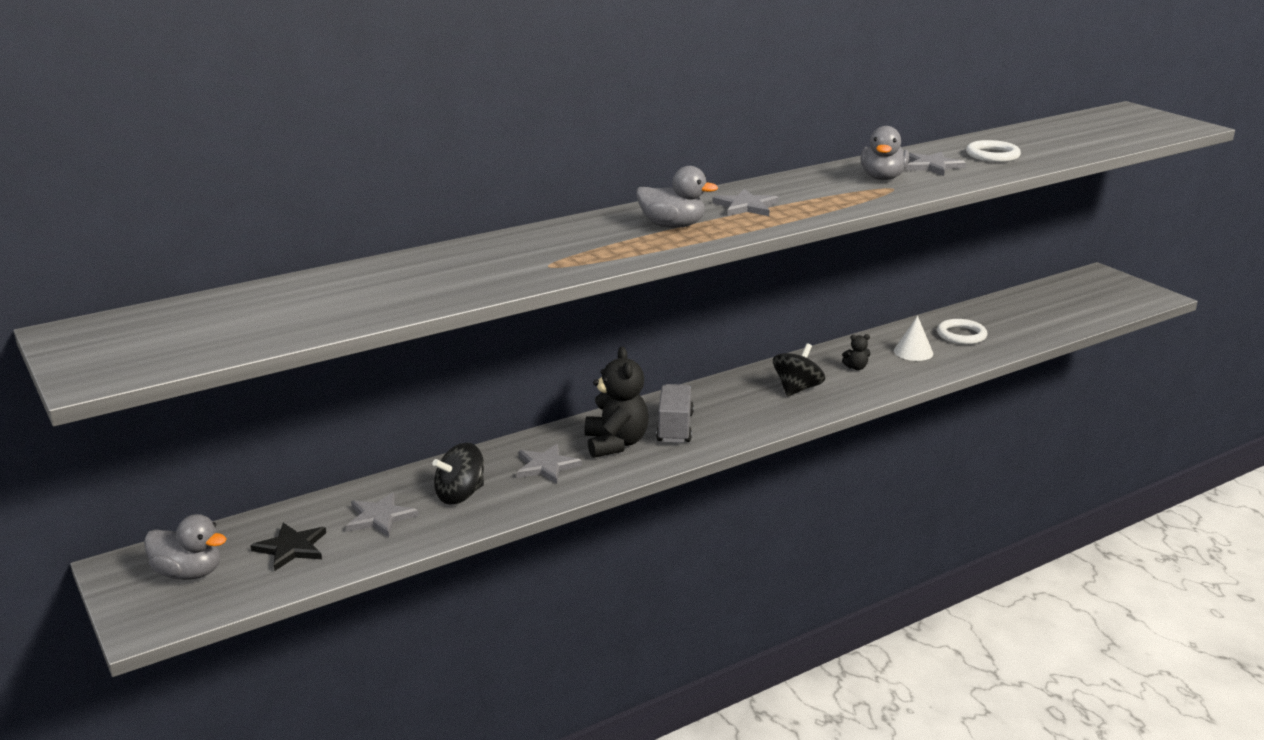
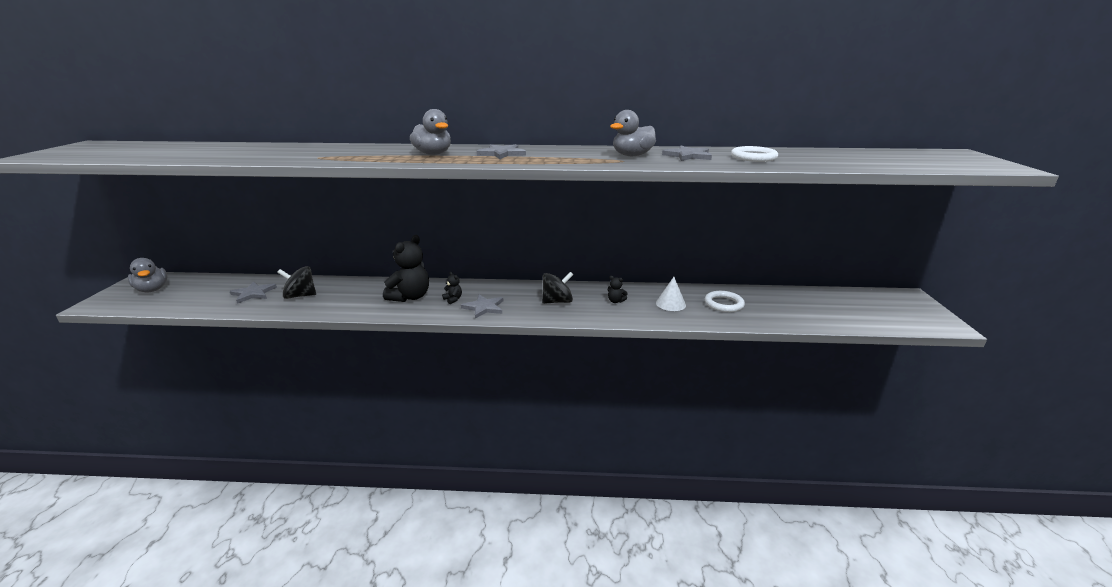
camera: 35 degrees right, 0 degrees up
(291, 548) = (200, 293): black star -> none
(546, 466) = (359, 296): grey star -> grey star (484, 307)
(675, 428) = (453, 299): grey truck -> black teddy bear

